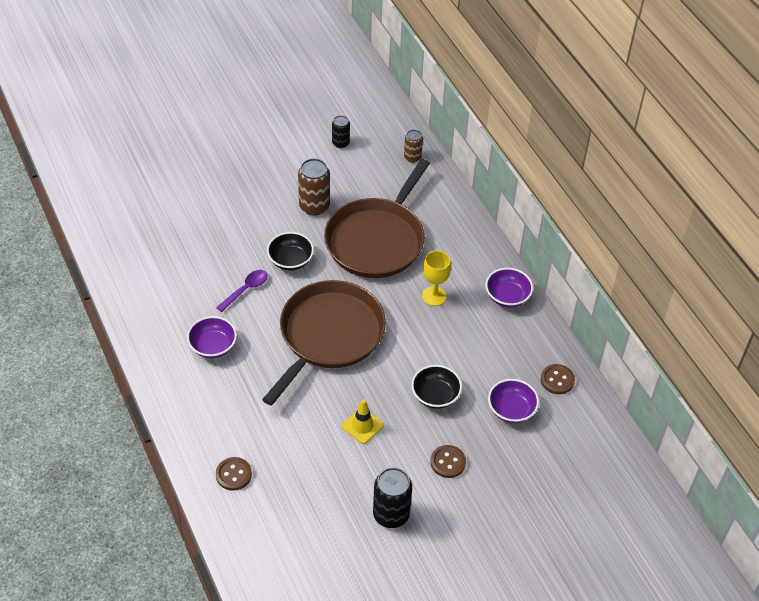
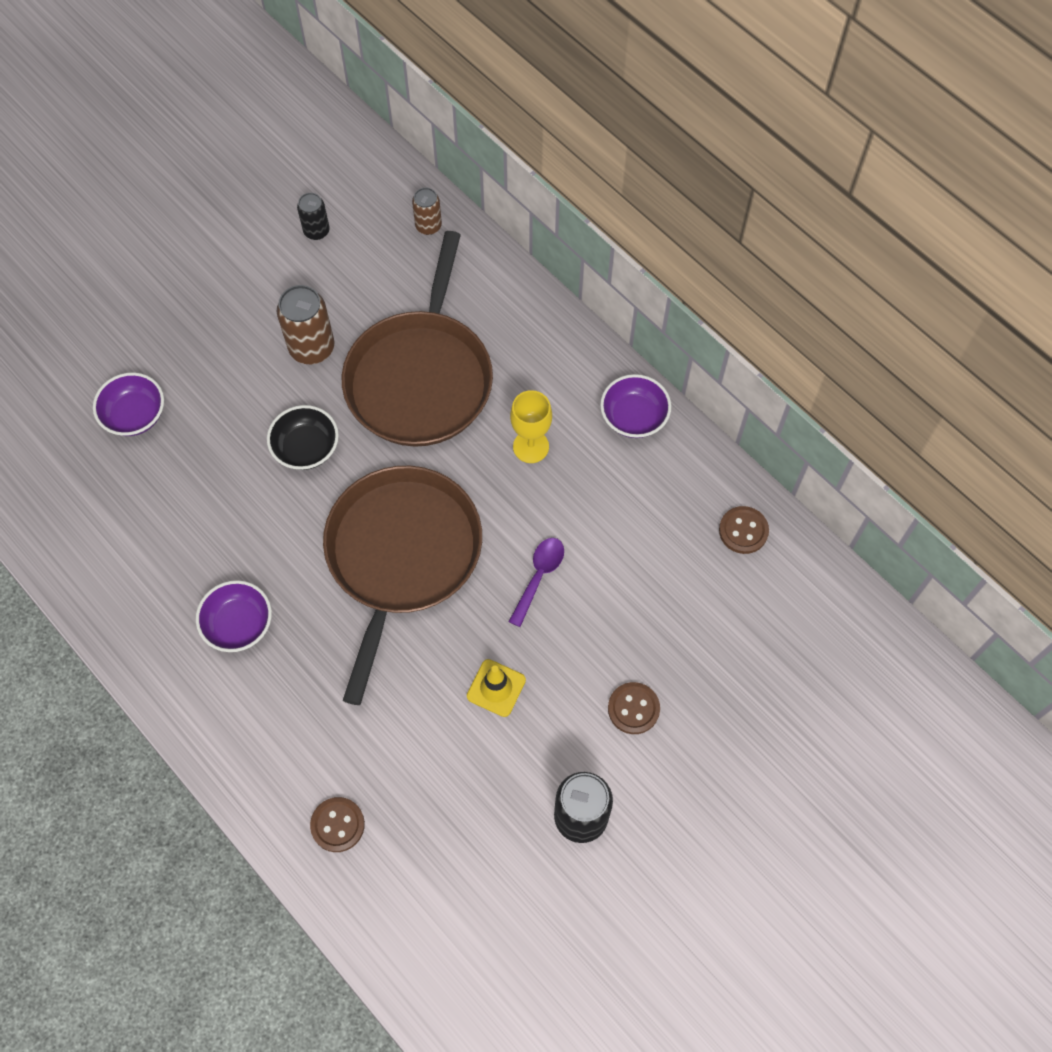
camera: 15 degrees left, 15 degrees up
(246, 289) = (257, 516): purple spoon -> purple spoon (539, 576)
(435, 395) = (583, 607): black bowl -> none
(511, 409) = (695, 597): purple bowl -> purple bowl (135, 415)

